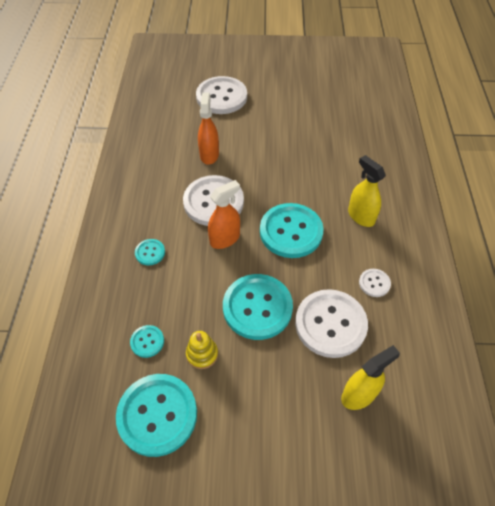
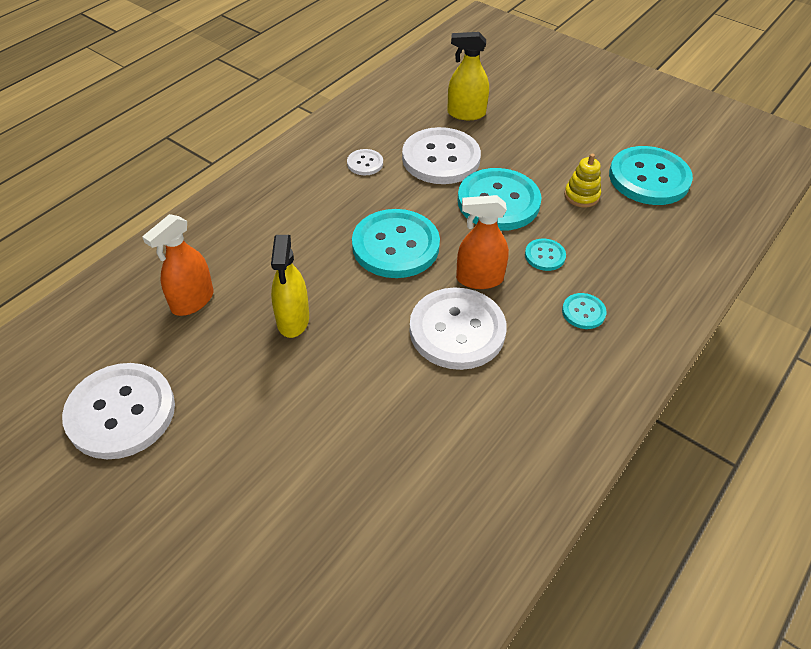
camera: 145 degrees left, 5 degrees down
(147, 342) = (632, 230): turquoise button -> turquoise button (545, 256)
(209, 155) = (404, 407): orange spray bottle -> orange spray bottle (192, 301)
(221, 97) = (279, 523): white button -> white button (121, 412)
(361, 216) = (301, 219): yellow spray bottle -> yellow spray bottle (293, 320)

